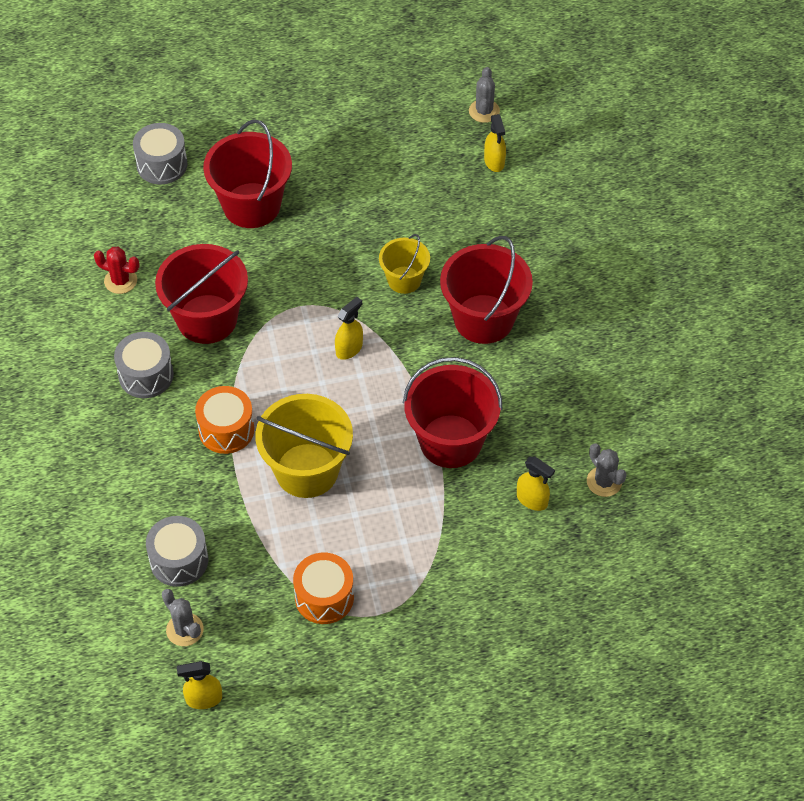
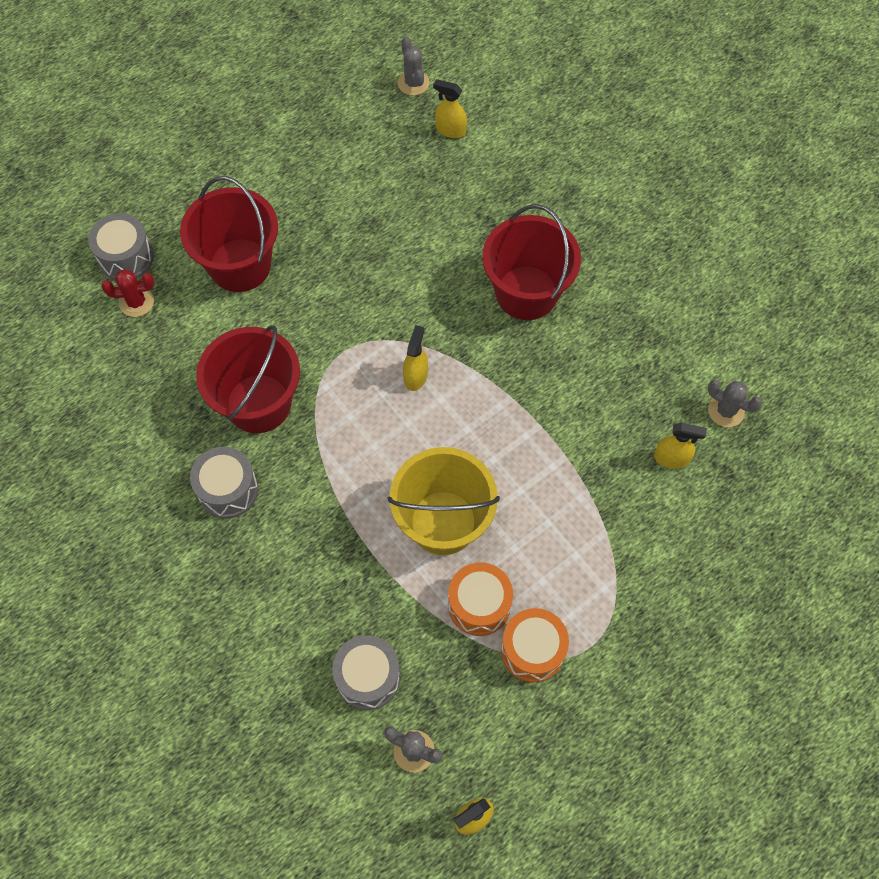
camera: 25 degrees left, 10 degrees up
(120, 281) = (148, 398): red cactus -> red cactus (136, 302)
(226, 430) = (340, 514): orange drum -> orange drum (479, 605)
(404, 280) = (430, 283): yellow bucket -> none
(450, 441) = (564, 431): red bucket -> none
(494, 162) = (450, 130): yellow spray bottle -> yellow spray bottle turned 150 degrees clockwise

